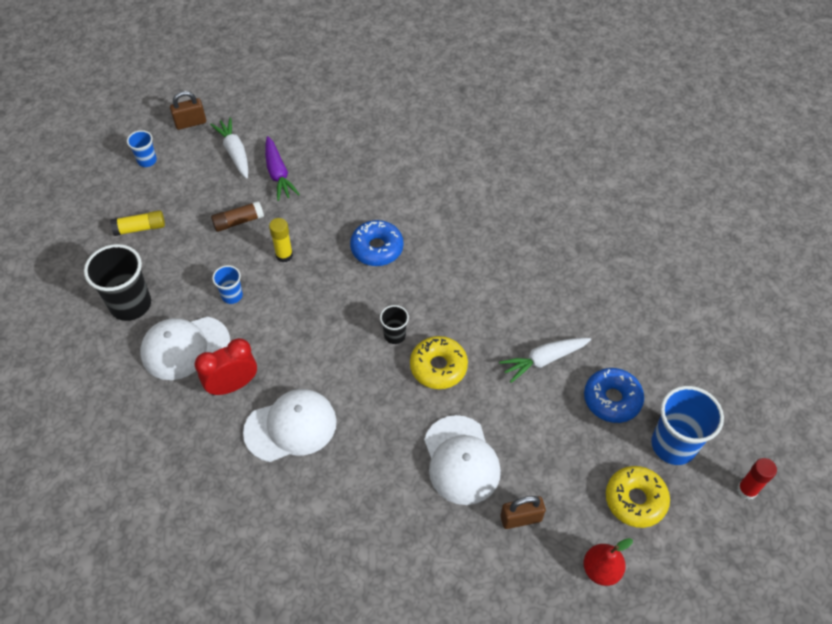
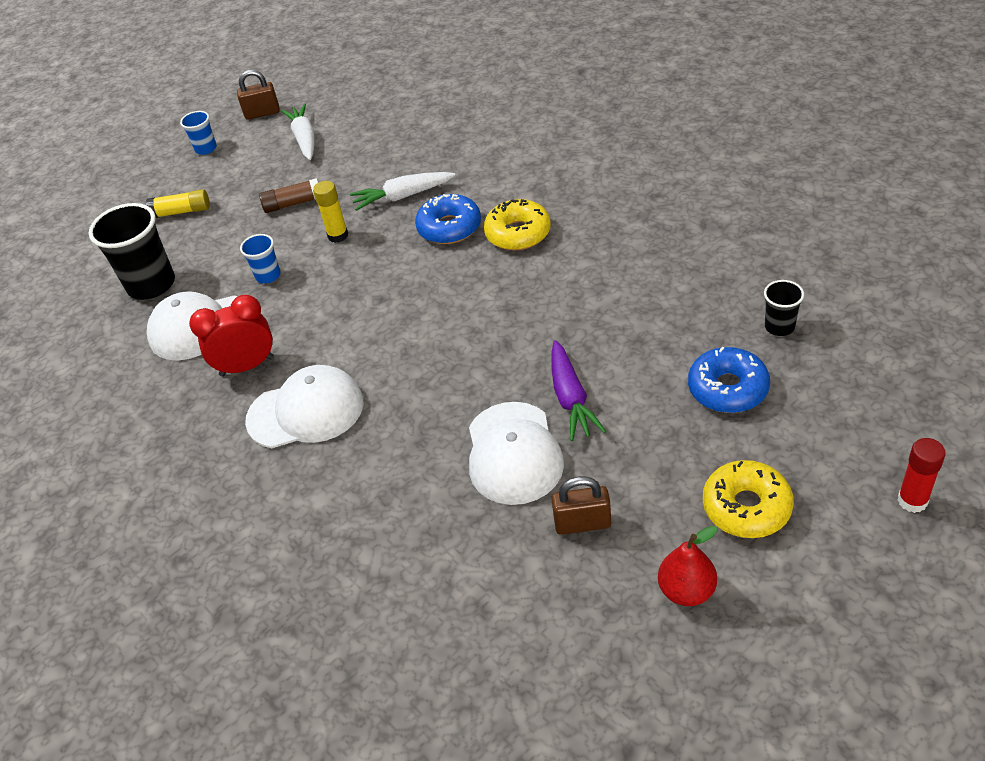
camera: 15 degrees right, 10 degrees down
(278, 174) = (349, 157): purple carrot -> purple carrot (570, 398)
(394, 335) = (453, 316): black cup -> black cup (779, 326)
(438, 367) = (502, 350): yellow donut -> yellow donut (518, 233)
(544, 360) = (641, 343): white carrot -> white carrot (403, 196)
(673, 445) = (808, 443): blue cup -> none

